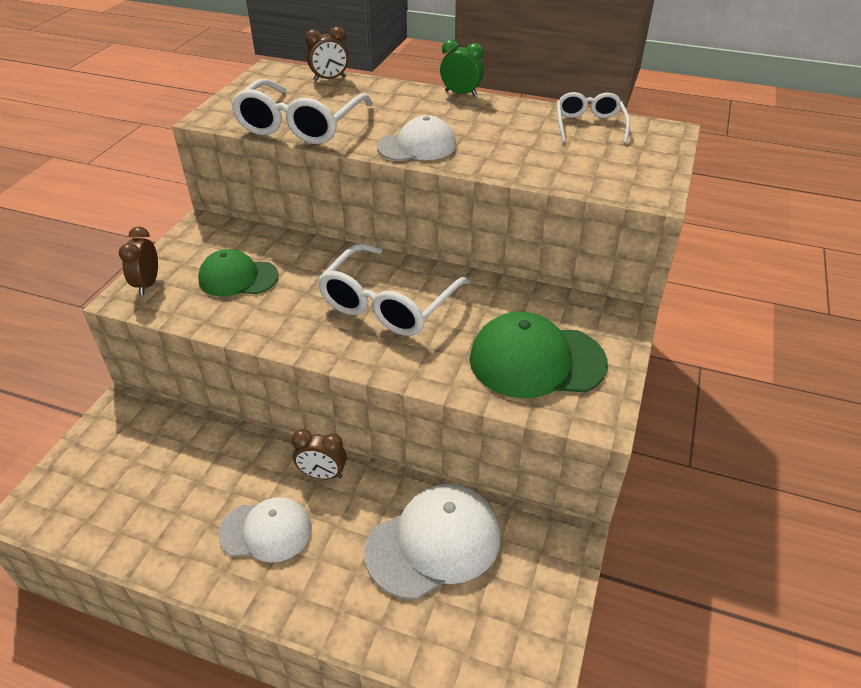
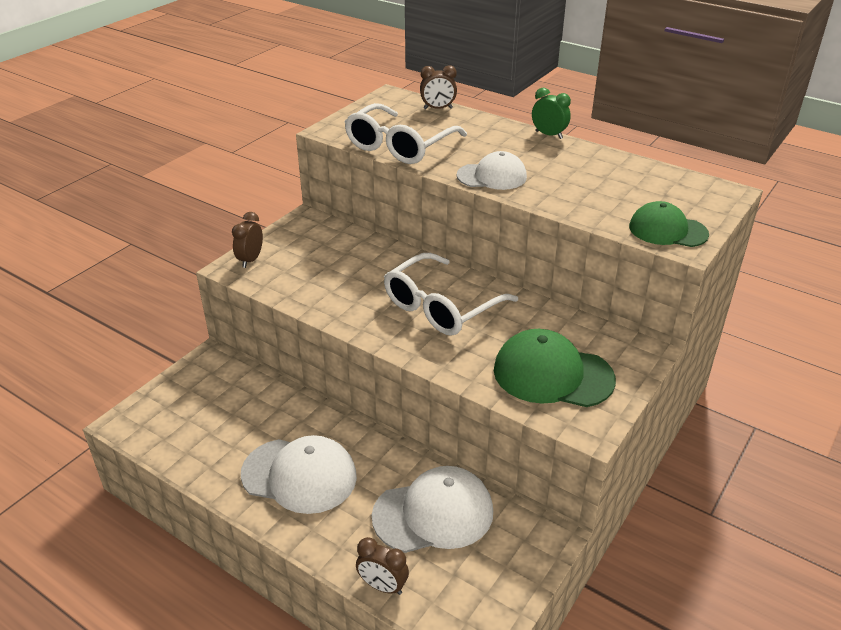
camera: 15 degrees right, 5 degrees down
(238, 278) = (323, 266): green cap -> green cap (667, 230)
(266, 531) = (299, 475): white cap -> white cap, size x1.52
(322, 474) = (357, 441): brown clock -> brown clock (382, 586)
(589, 125) = (654, 178): white glasses -> none

